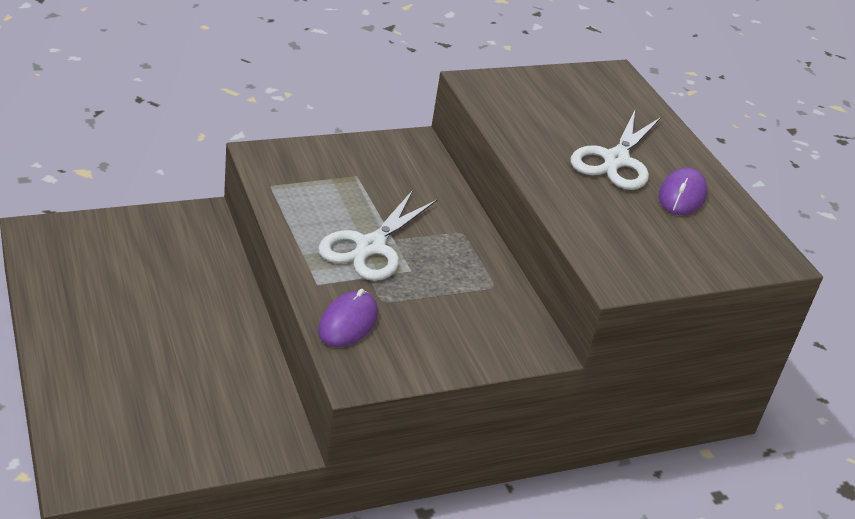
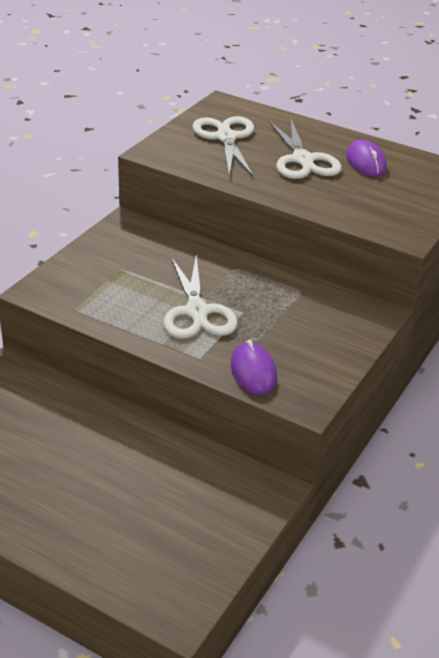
camera: 35 degrees left, 0 degrees up
(567, 104) = (226, 138): none -> white scissors

